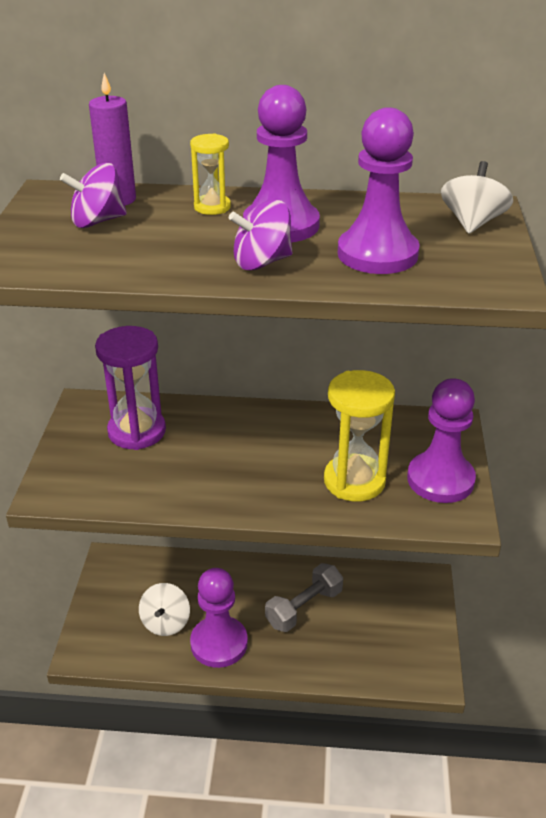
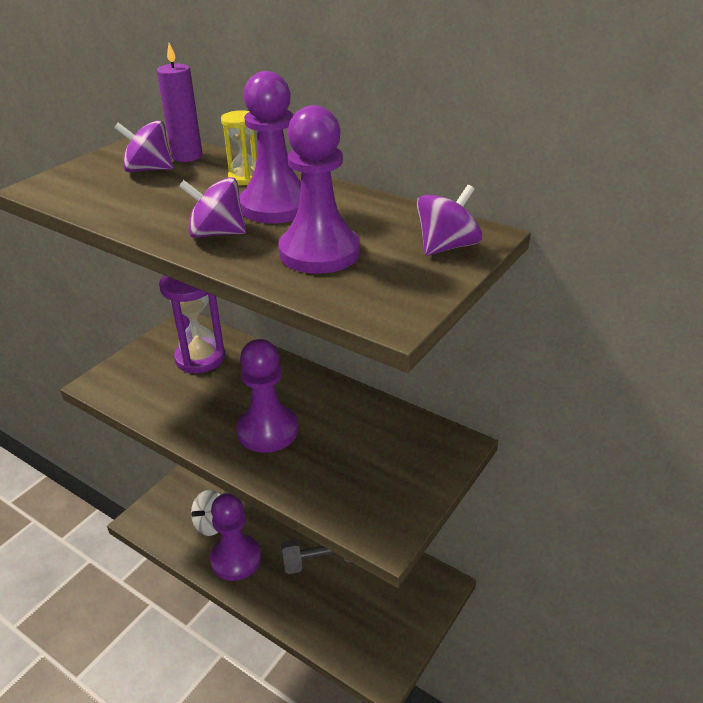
camera: 30 degrees right, 0 degrees up
(354, 481) = (324, 463): yellow hourglass -> none
(440, 479) = (399, 492): purple pawn -> purple pawn (268, 430)
(472, 223) = (446, 247): white spinning top -> purple spinning top

